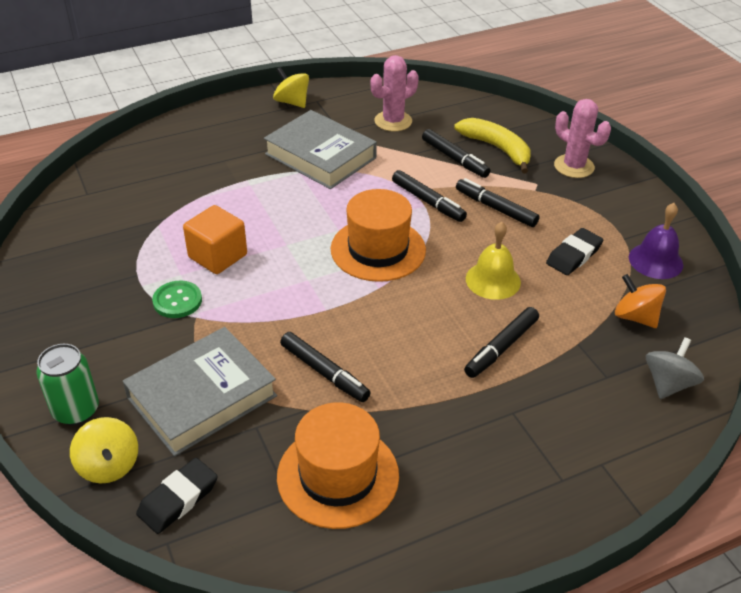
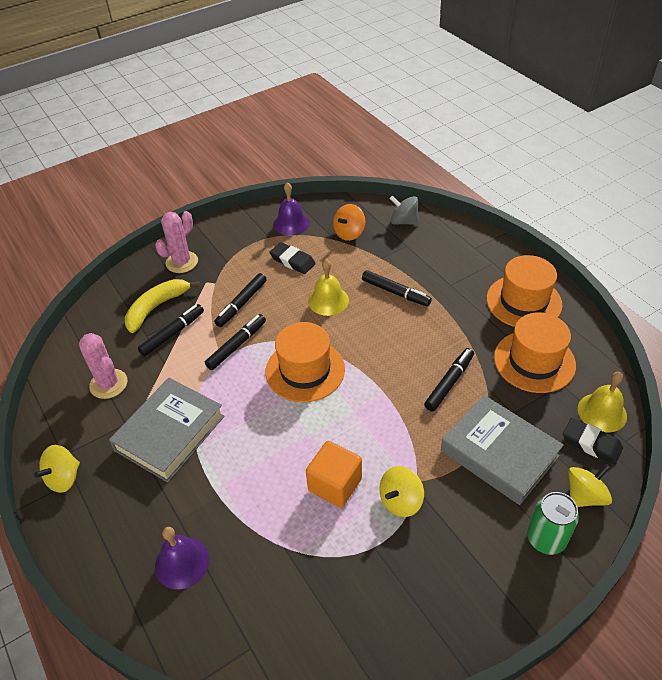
camera: 95 degrees left, 5 degrees up
(177, 301) = (400, 501): green button -> yellow spinning top
(181, 161) = (182, 562): none -> purple bell
(223, 530) = (602, 412): none -> yellow bell
(464, 498) = (523, 301): none -> orange hat

